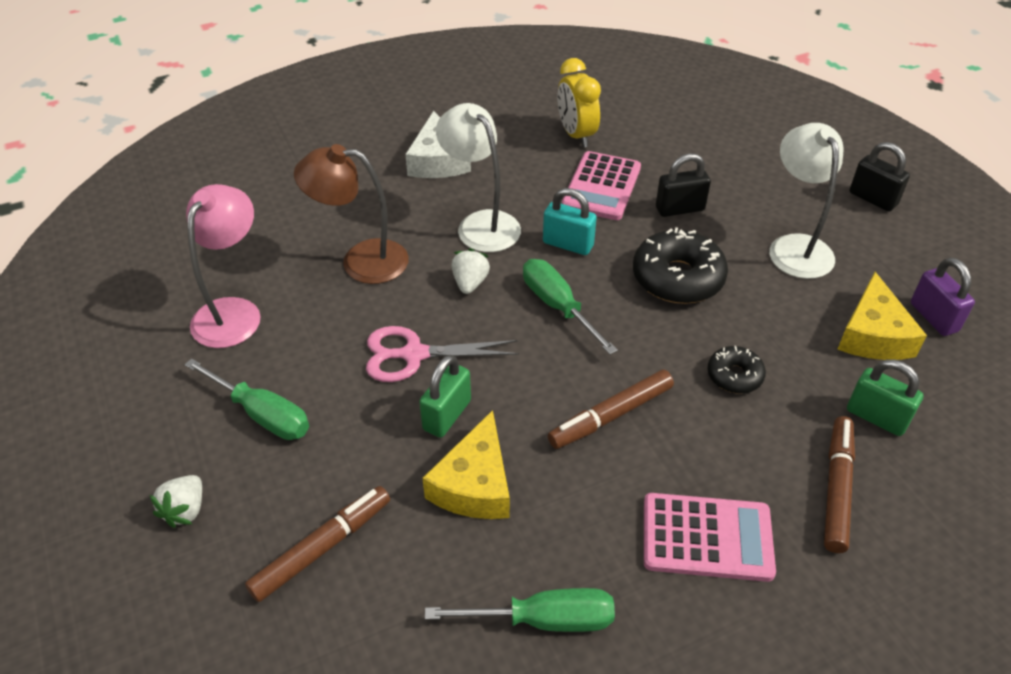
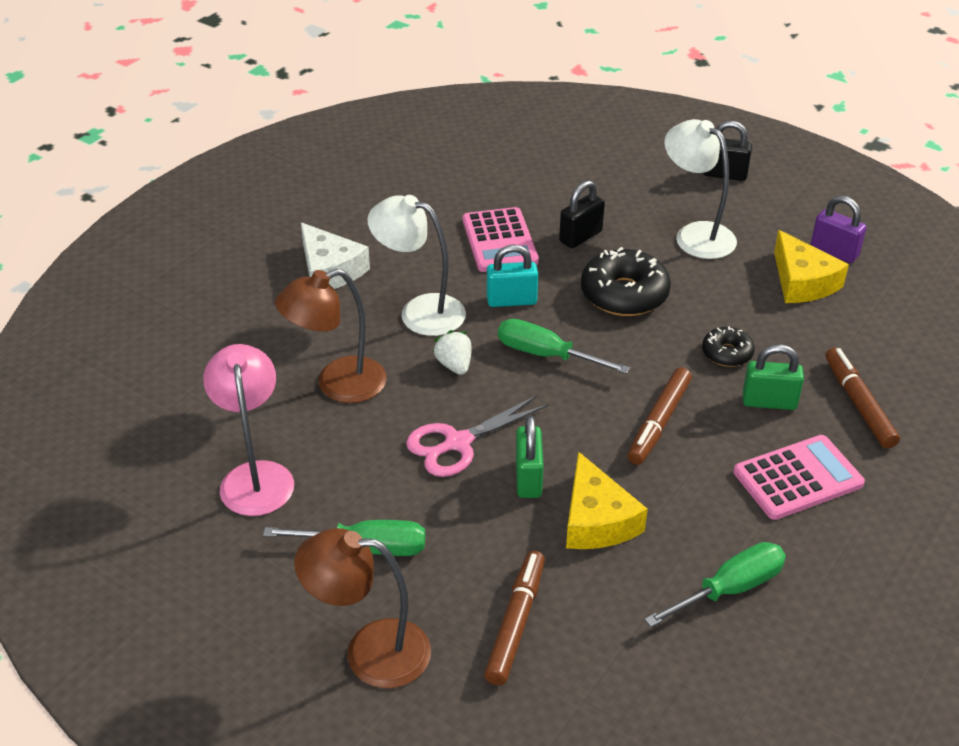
camera: 30 degrees left, 5 degrees down
(185, 510) = (370, 652): white strawberry -> brown lamp
(576, 135) = (439, 203): yellow clock -> none
(876, 417) = (848, 341): green padlock -> green padlock (769, 402)

